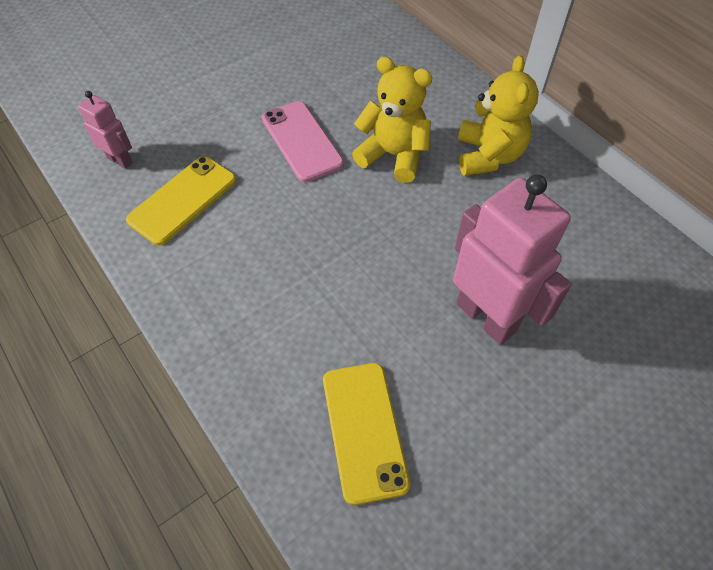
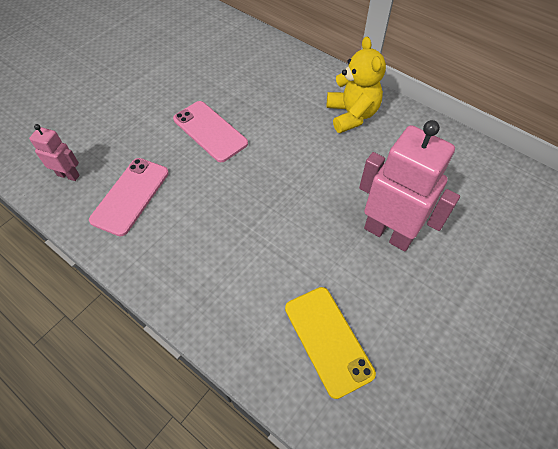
camera: 15 degrees left, 0 degrees up
(183, 200) = (130, 196): yellow phone -> pink phone
(393, 155) = (283, 128): yellow teddy bear -> none

